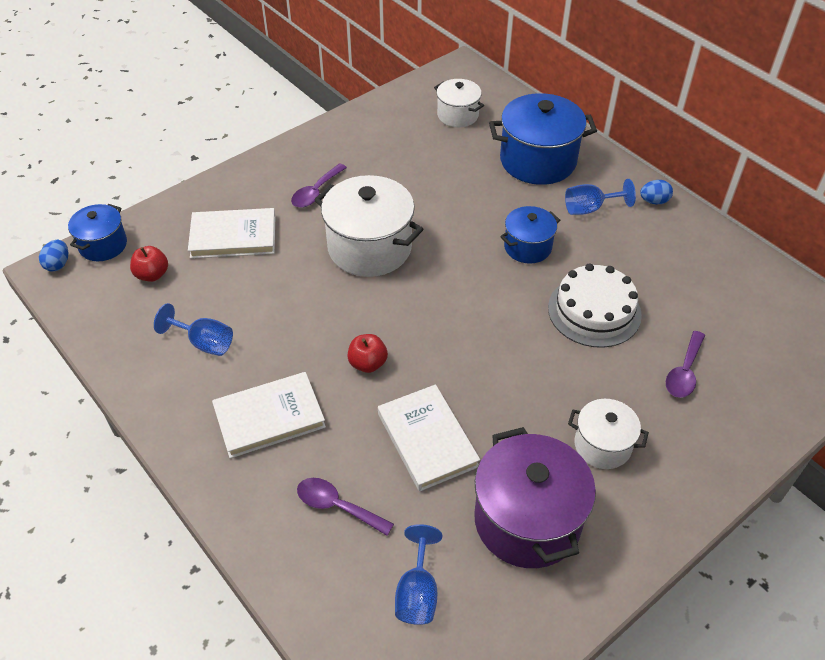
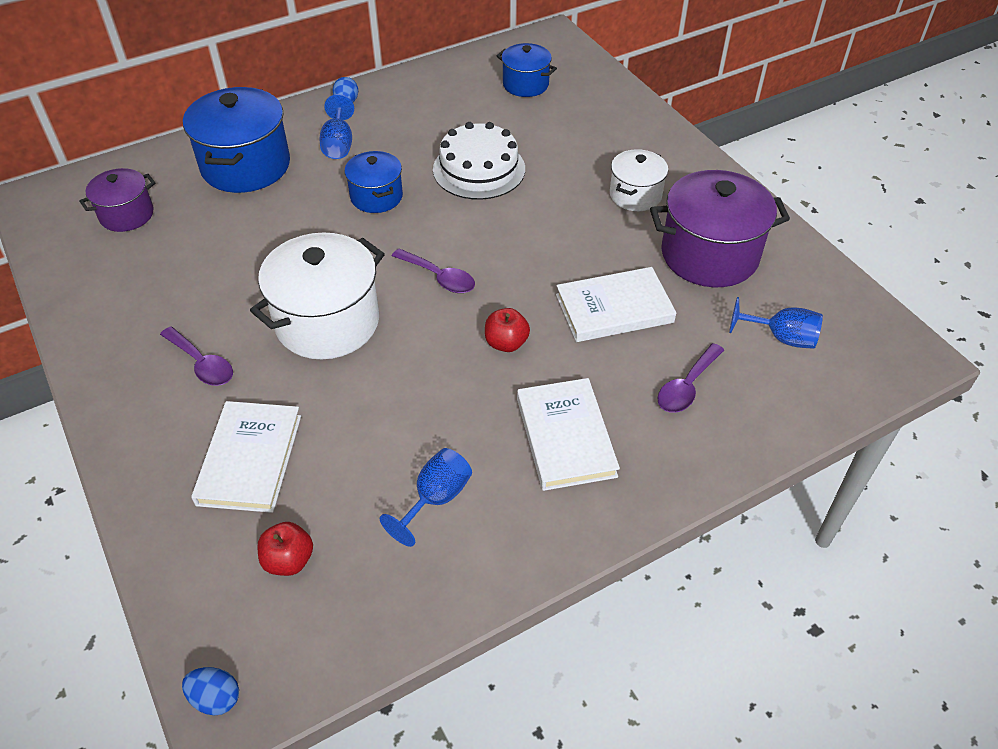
camera: 80 degrees left, 0 degrees up
(103, 245) = (197, 631): blue pot -> blue pot (525, 84)
(457, 115) = (126, 215): white pot -> purple pot
(684, 372) = (564, 132): purple spoon -> purple spoon (439, 277)

